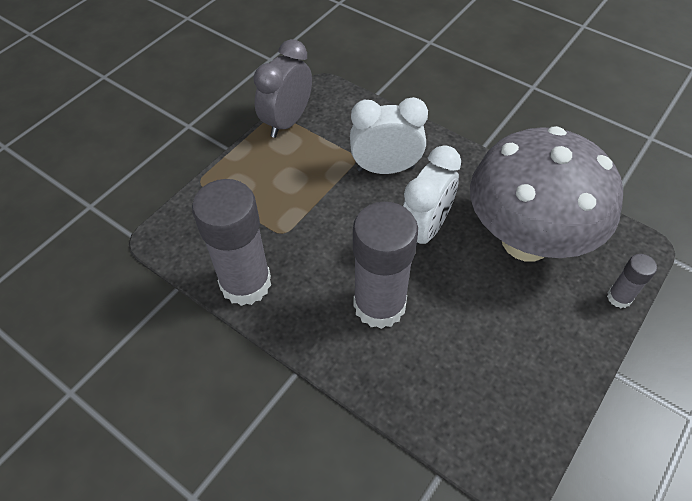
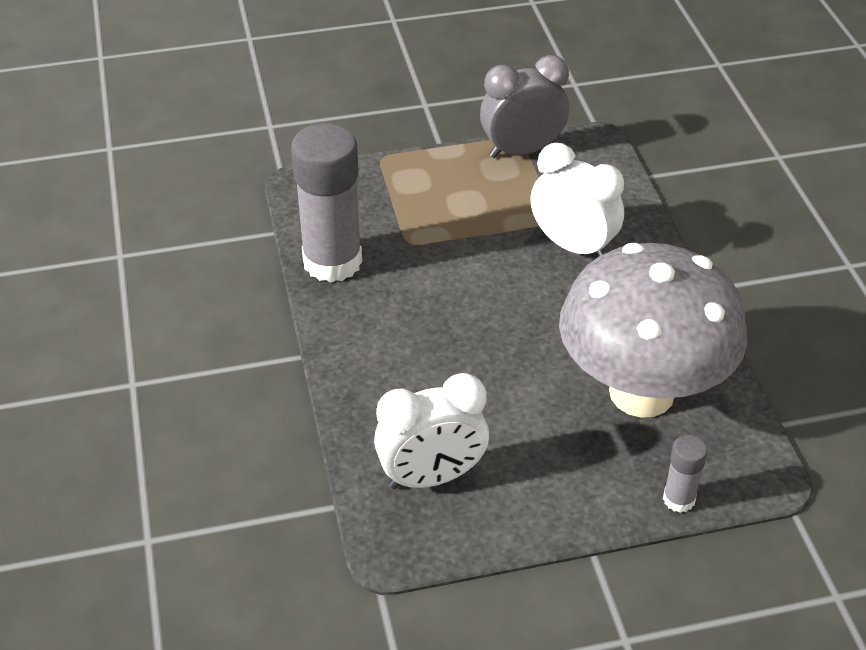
camera: 40 degrees right, 10 degrees down
(379, 305) = (429, 351): grey glue stick -> none
(424, 230) = (547, 320): white clock -> white clock (431, 477)

